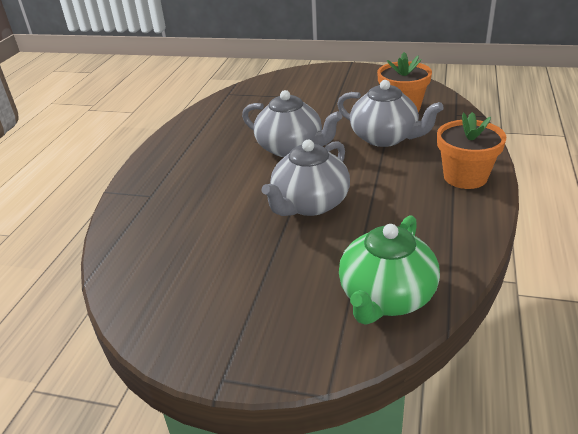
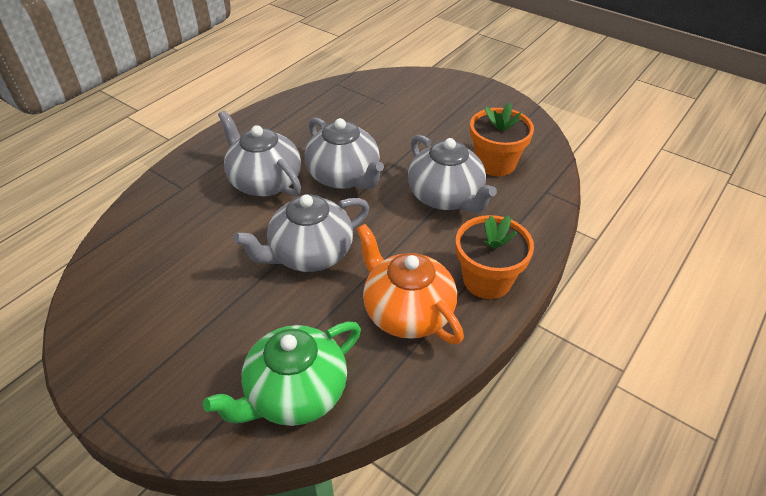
camera: 20 degrees right, 10 degrees up
(224, 170) = (264, 181): none -> grey teapot
(424, 215) = (407, 312): none -> orange teapot

